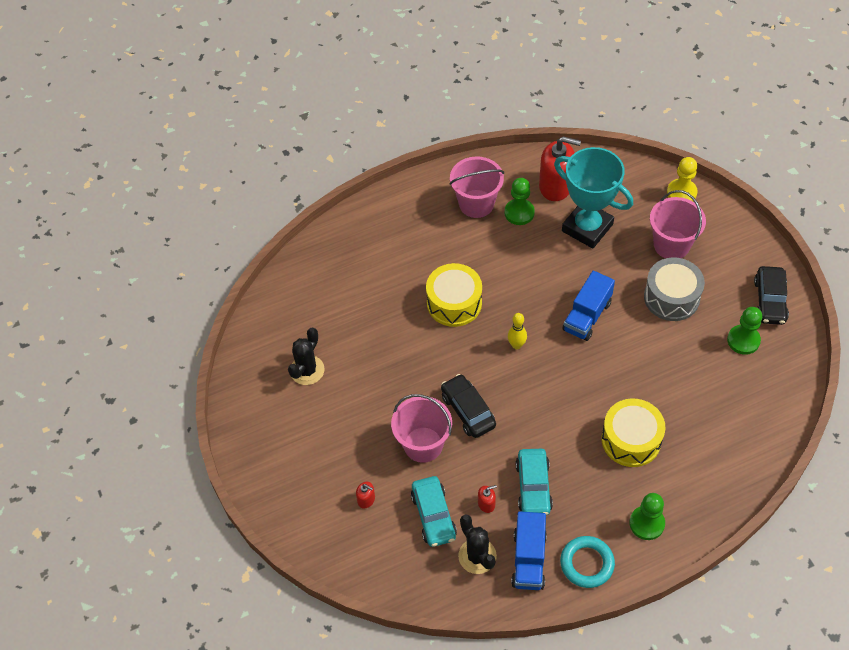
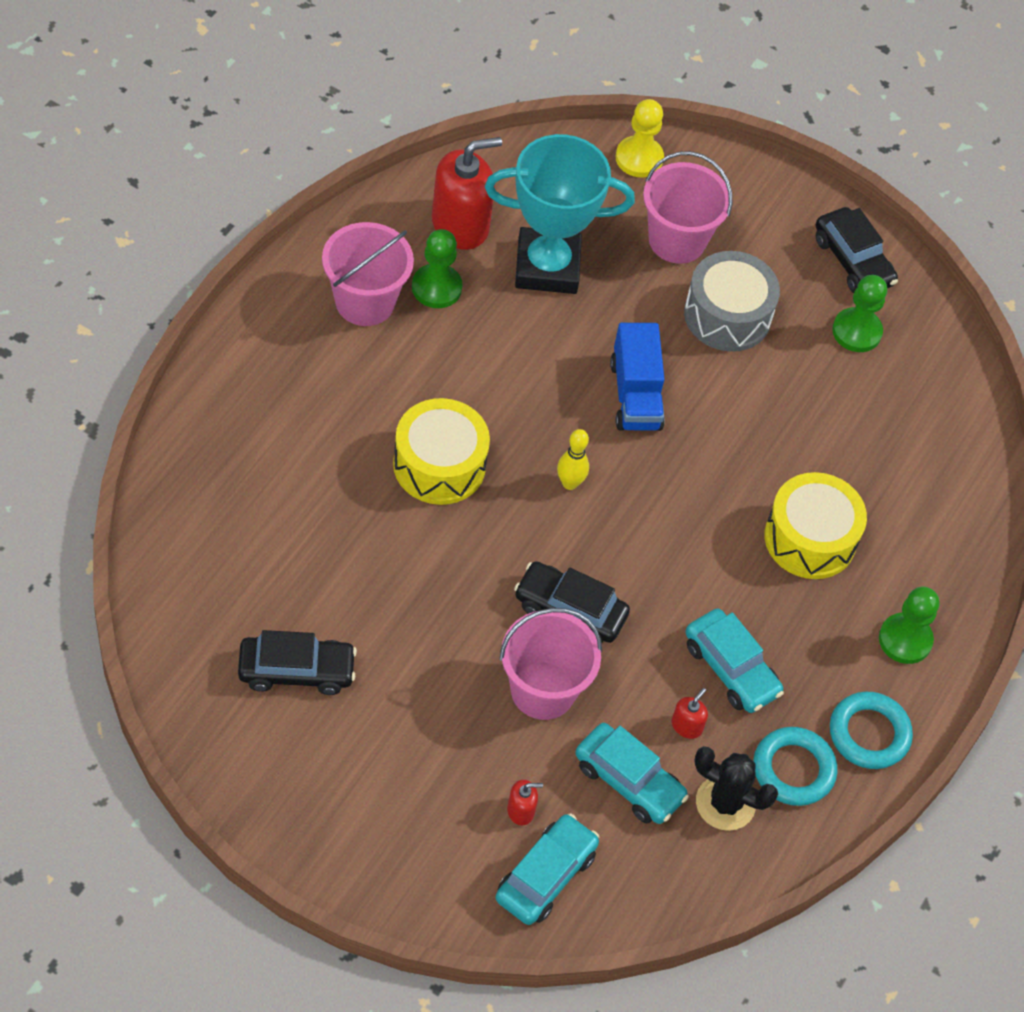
camera: 45 degrees left, 0 degrees up
(307, 370) = (296, 671): black cactus -> black car
(354, 540) = (545, 876): none -> turquoise car
(528, 559) = (793, 769): blue truck -> turquoise ring

